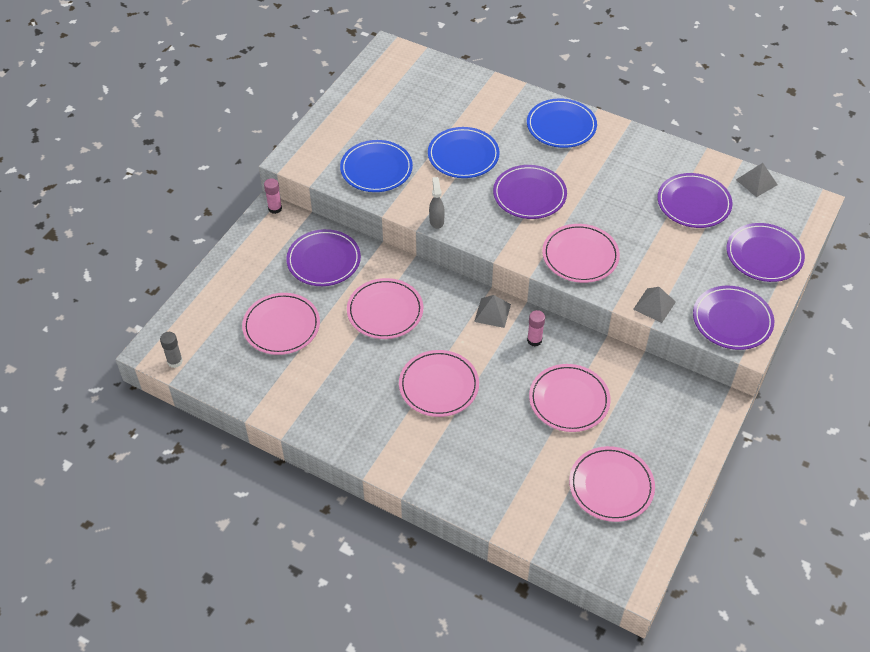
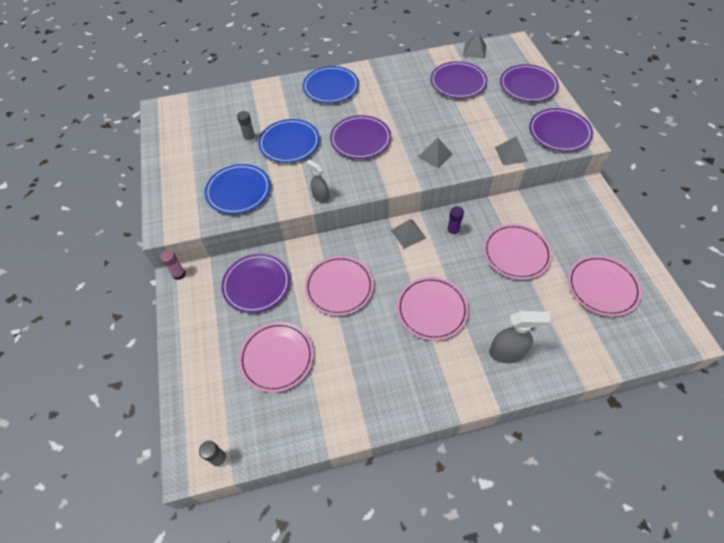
camera: 40 degrees left, 5 degrees up
(434, 129) = (250, 139): none -> grey glue stick
(459, 464) = (507, 353): none -> grey spray bottle
(534, 340) = (453, 232): pink glue stick -> purple glue stick
(580, 256) = (435, 155): pink plate -> grey pyramid

